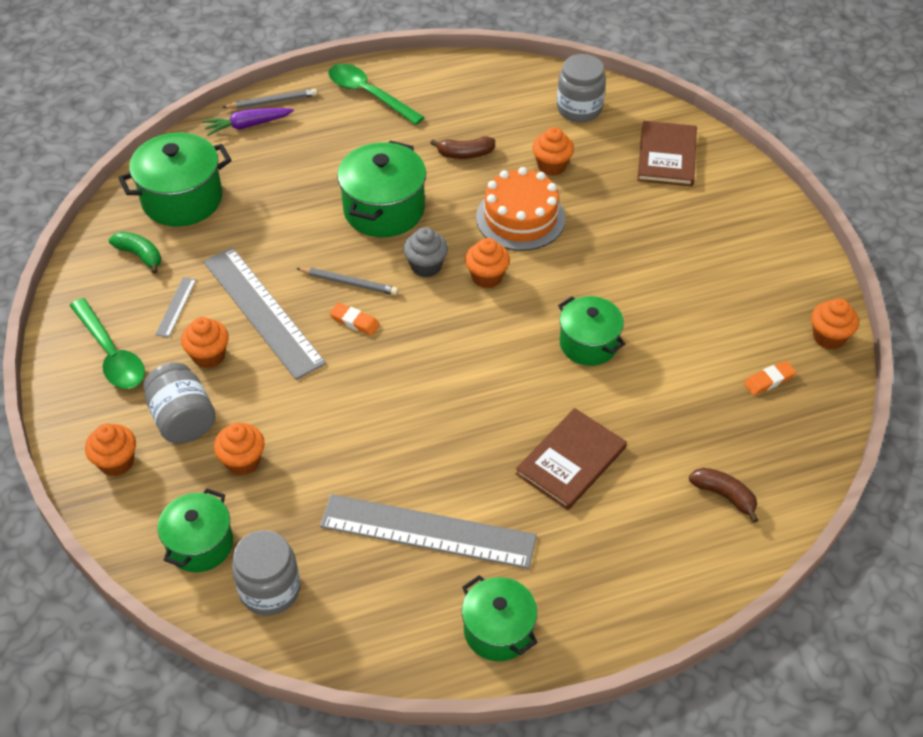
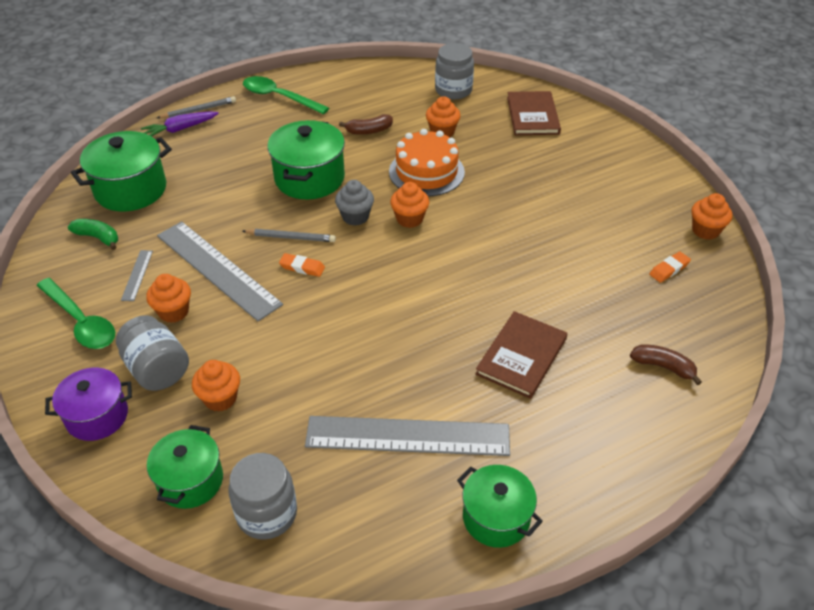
camera: 10 degrees left, 5 degrees down
(116, 462) = (97, 416): orange cupcake -> purple pot
(588, 344) = (510, 260): green pot -> none

